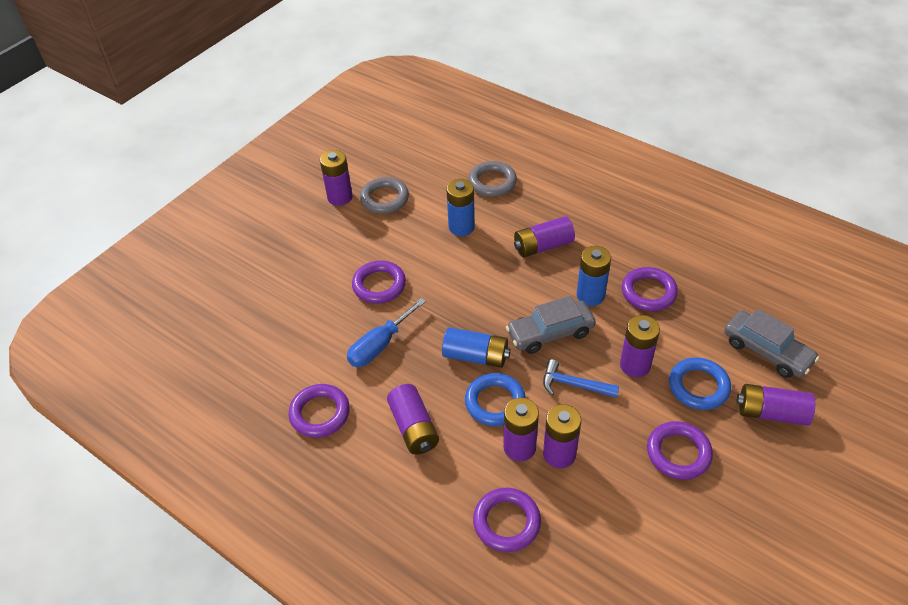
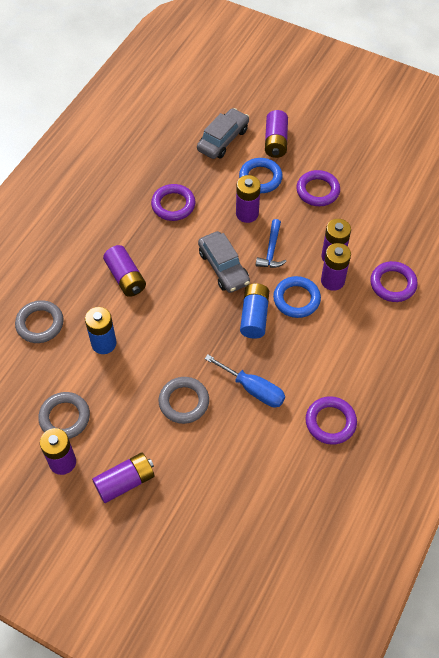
camera: 100 degrees left, 10 degrees up
(379, 285) = (184, 402): purple ring -> grey ring
(414, 427) = (330, 351): purple battery -> purple battery (125, 482)
(590, 295) = (180, 242): blue battery -> none

